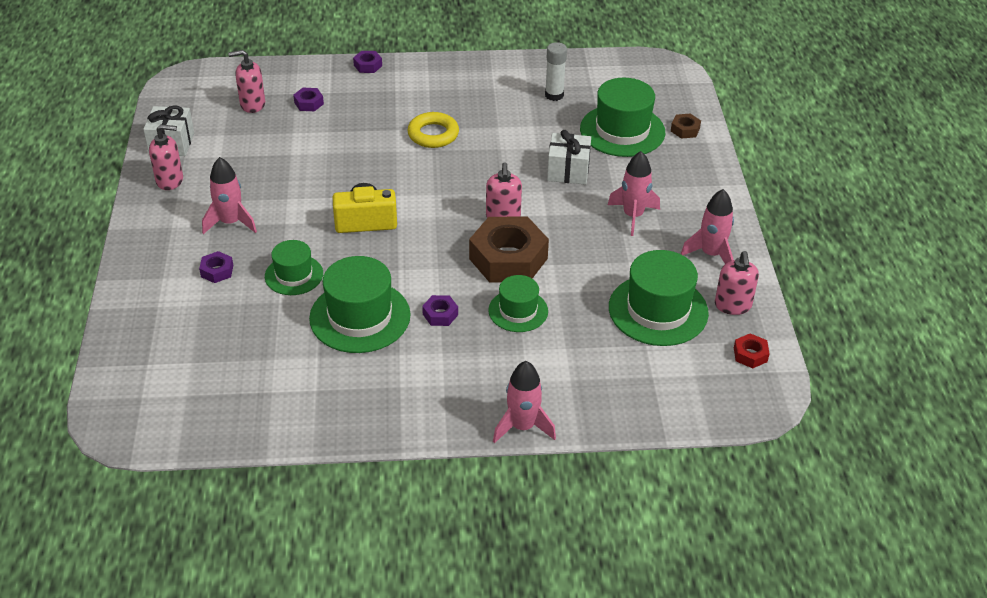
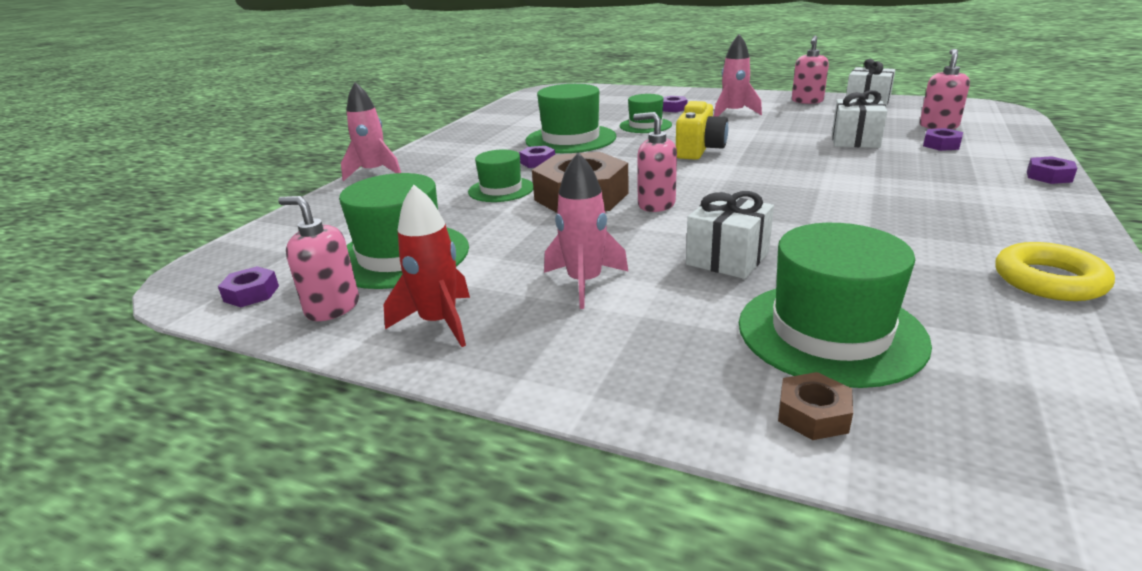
camera: 120 degrees right, 15 degrees down
(309, 142) = (855, 140): none -> white gift
(433, 134) = (857, 192): yellow ring -> yellow ring (1049, 280)
(554, 95) = (972, 291): white glue stick -> none
(711, 254) = (439, 322): pink rocket -> red rocket
(750, 355) = (251, 293): red nut -> purple nut

